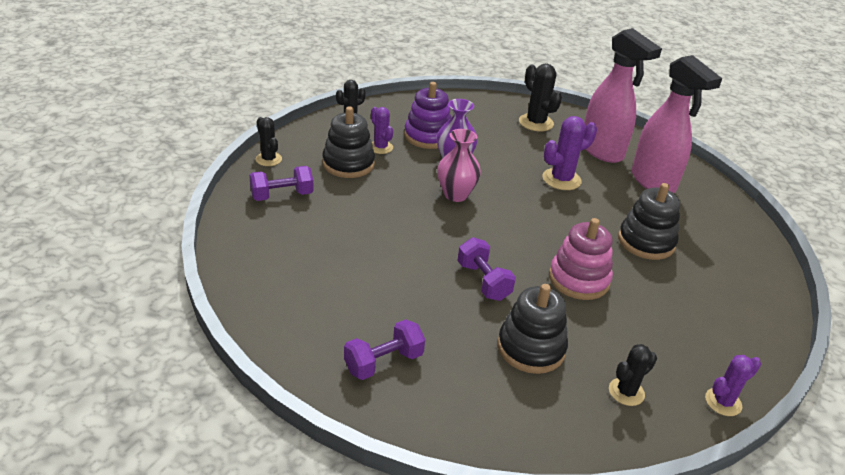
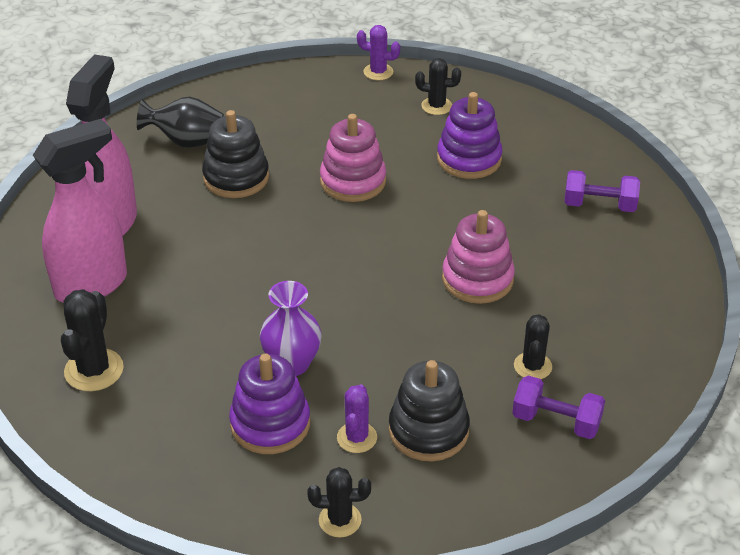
camera: 135 degrees left, 5 degrees up
(268, 159) = (528, 495): black cactus -> black cactus (532, 366)
(411, 252) = (477, 279): none -> pink stacking toy
(456, 195) = (350, 318): pink vase -> none
(483, 281) = (441, 221): purple dumbbell -> none
(531, 348) = (469, 159): black stacking toy -> purple stacking toy
(561, 179) = (204, 276): purple cactus -> none
(602, 151) = (92, 285): pink spray bottle -> pink spray bottle turned 45 degrees clockwise
(715, 250) = (187, 142): none -> black vase

